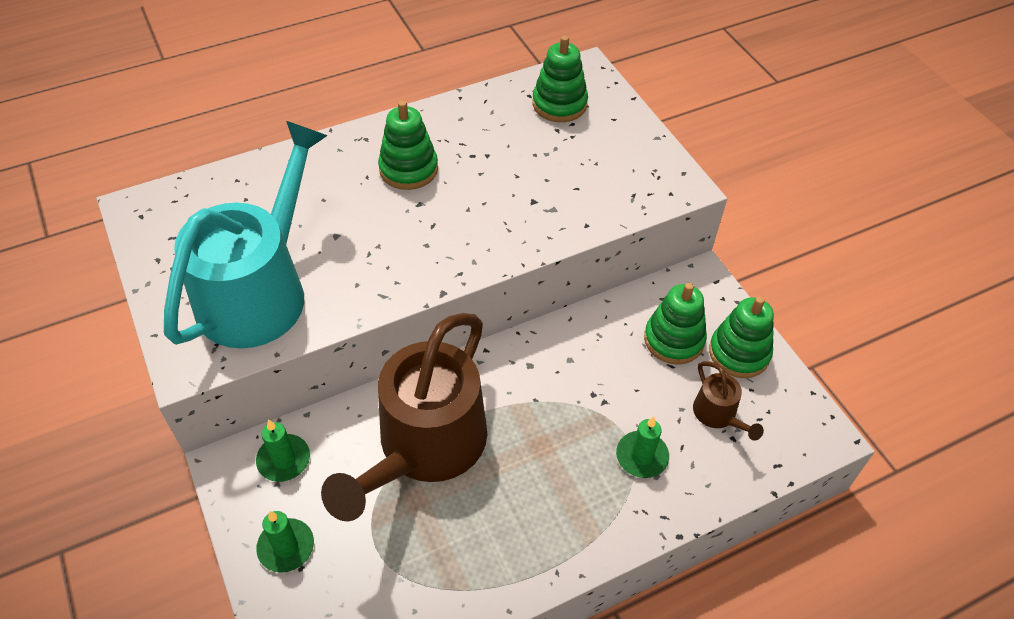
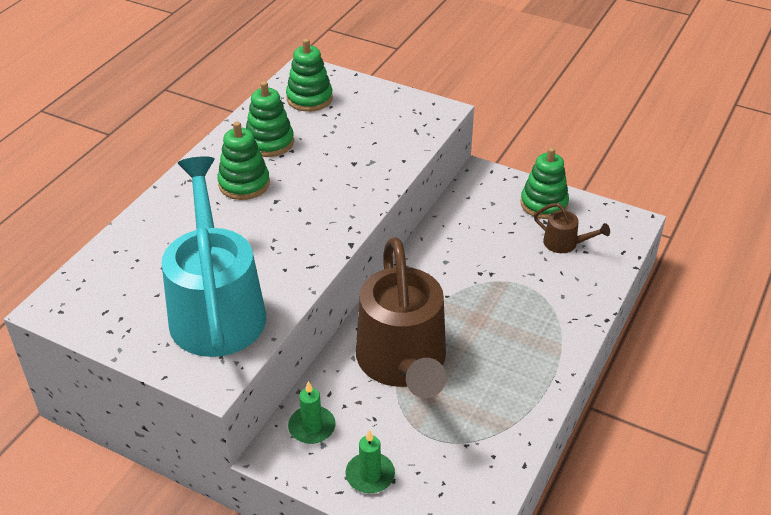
camera: 35 degrees left, 10 degrees down
(642, 456) = (543, 290): green candle -> none
(674, 340) = (498, 216): green stacking toy -> green stacking toy (269, 142)

